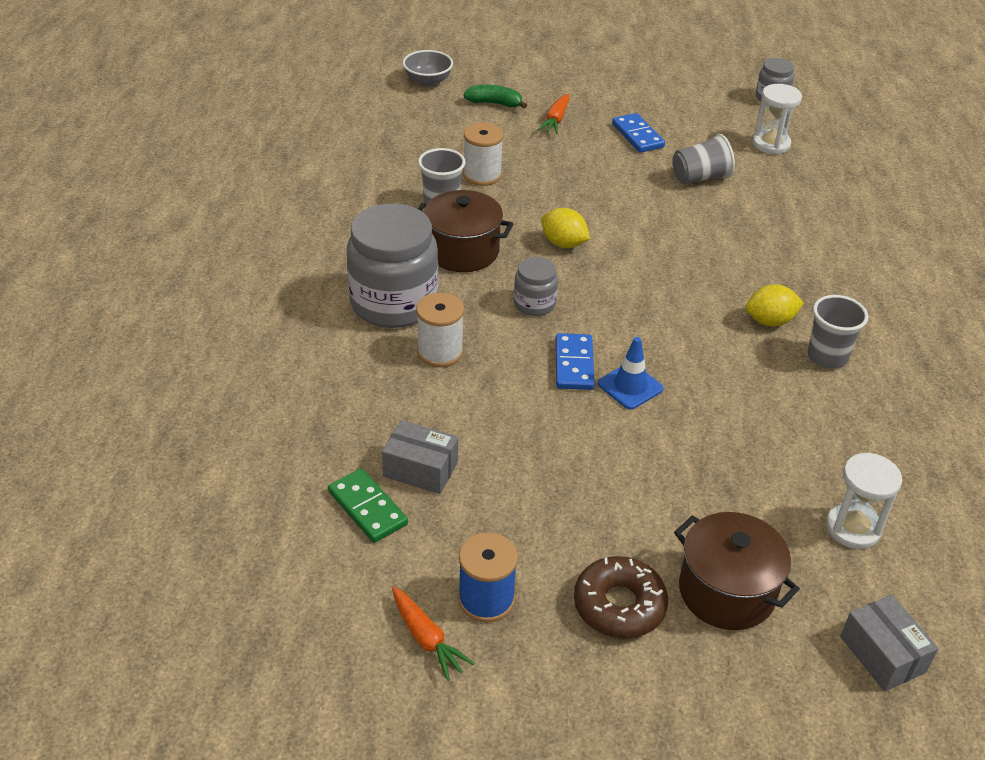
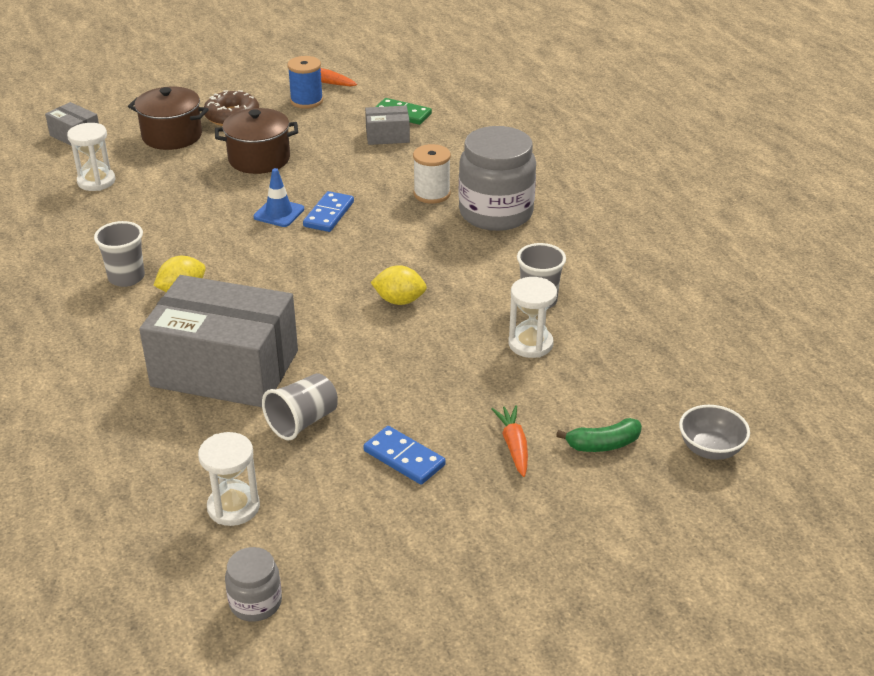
camera: 155 degrees right, 5 degrees down
(462, 251) = (481, 266): brown pot -> brown pot (259, 159)
(482, 175) = (530, 344): white spool -> white hourglass
(534, 304) = (388, 244): grey jar -> none
(573, 364) = (329, 214): blue domino -> blue domino turned 45 degrees clockwise
(748, 235) = (225, 368): none -> grey box

